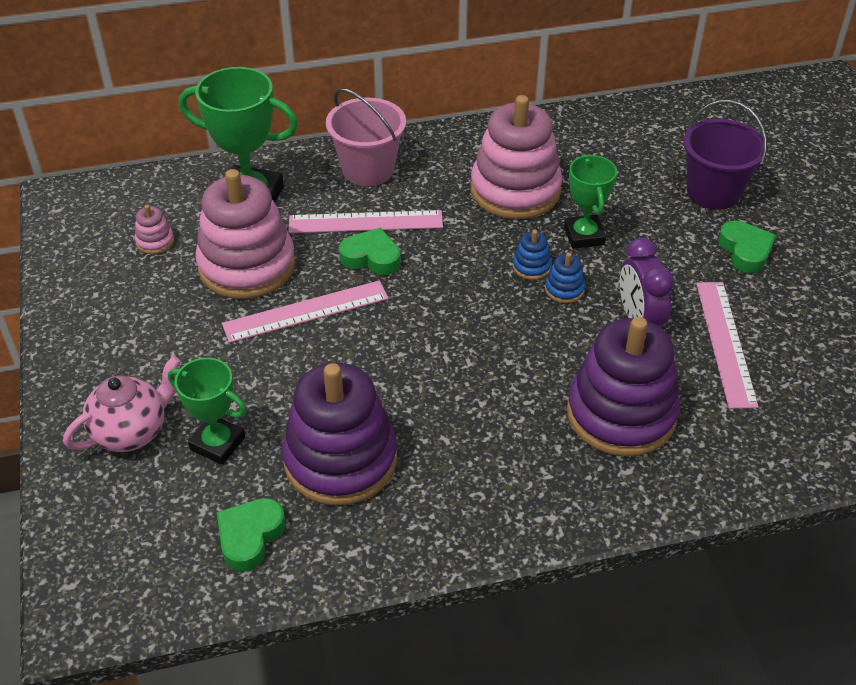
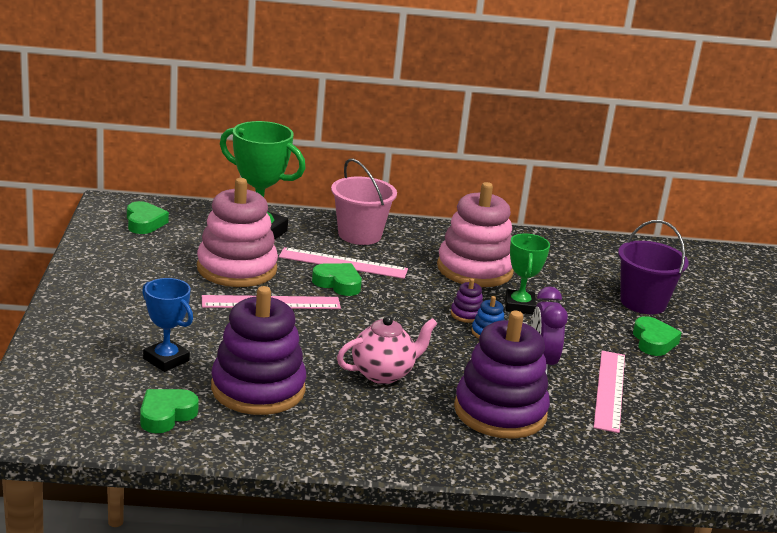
camera: 10 degrees right, 20 degrees down
(111, 219) = (144, 223): none -> green heart
(132, 432) = (103, 339): pink teapot -> pink teapot (383, 374)
(155, 241) = (171, 241): pink stacking toy -> none
(218, 443) = (166, 360): green trophy -> blue trophy
(531, 267) = (466, 314): blue stacking toy -> purple stacking toy

